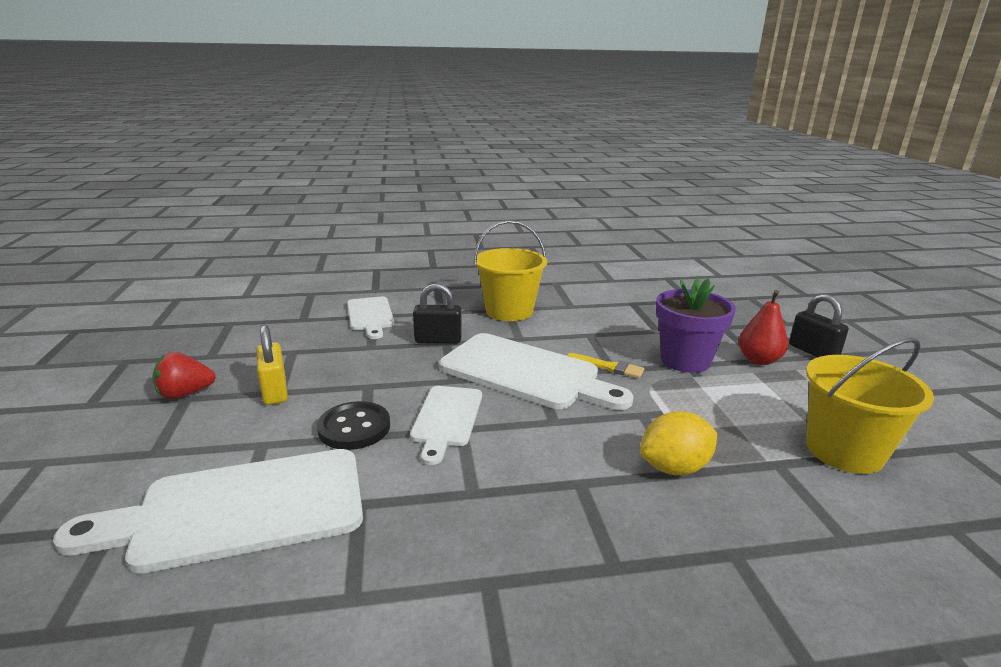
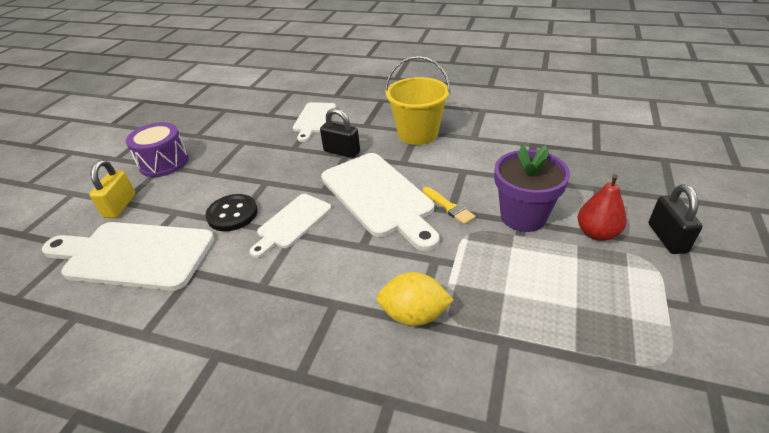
camera: 30 degrees right, 15 degrees up
(185, 394) = (164, 163): red strawberry -> purple drum
(275, 391) = (210, 172): yellow padlock -> yellow padlock (120, 206)
(844, 451) = (581, 350): yellow bucket -> none

